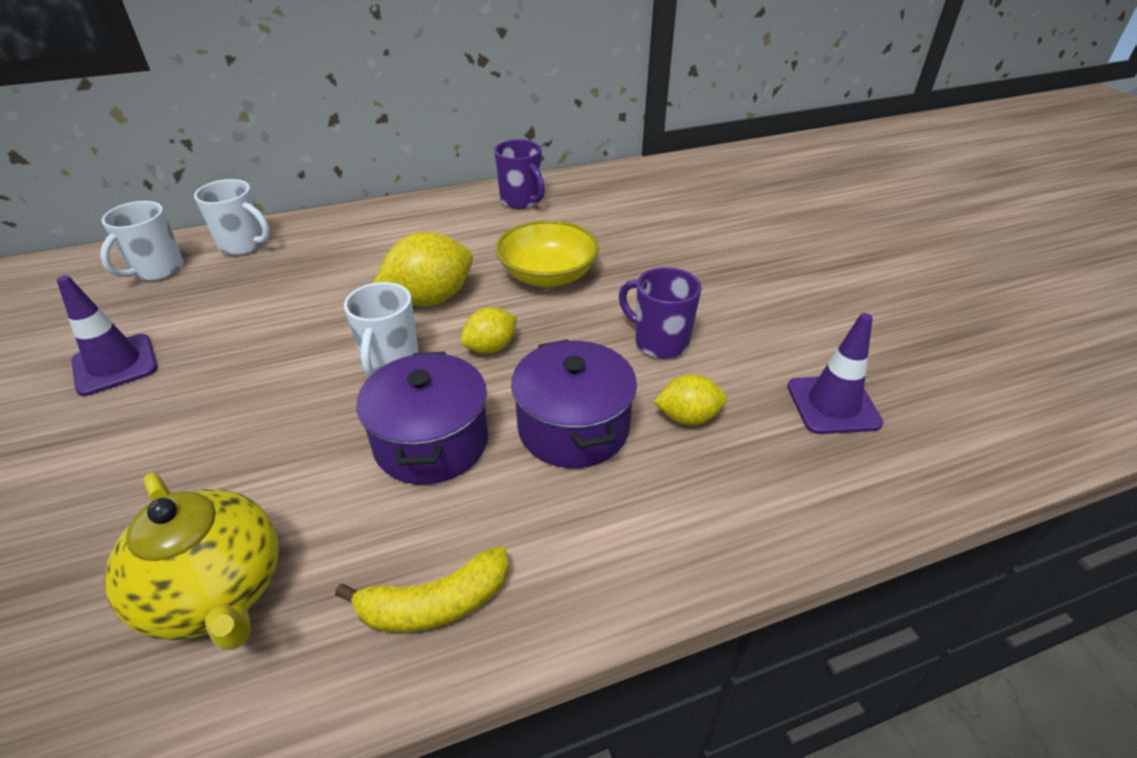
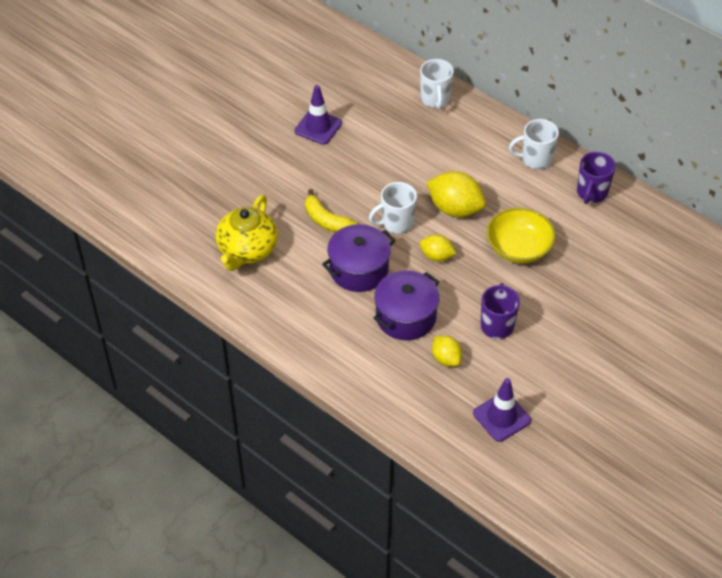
camera: 60 degrees right, 10 degrees up
(157, 270) = (387, 83): white mug -> white mug (535, 159)
(435, 604) = (285, 317): yellow banana -> yellow banana (327, 221)

